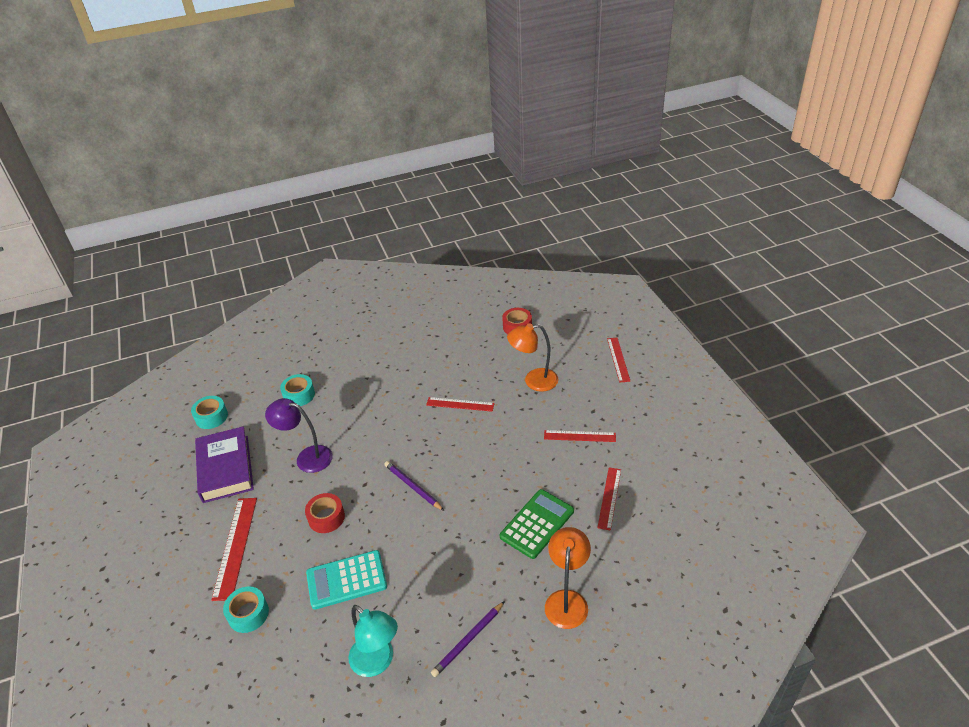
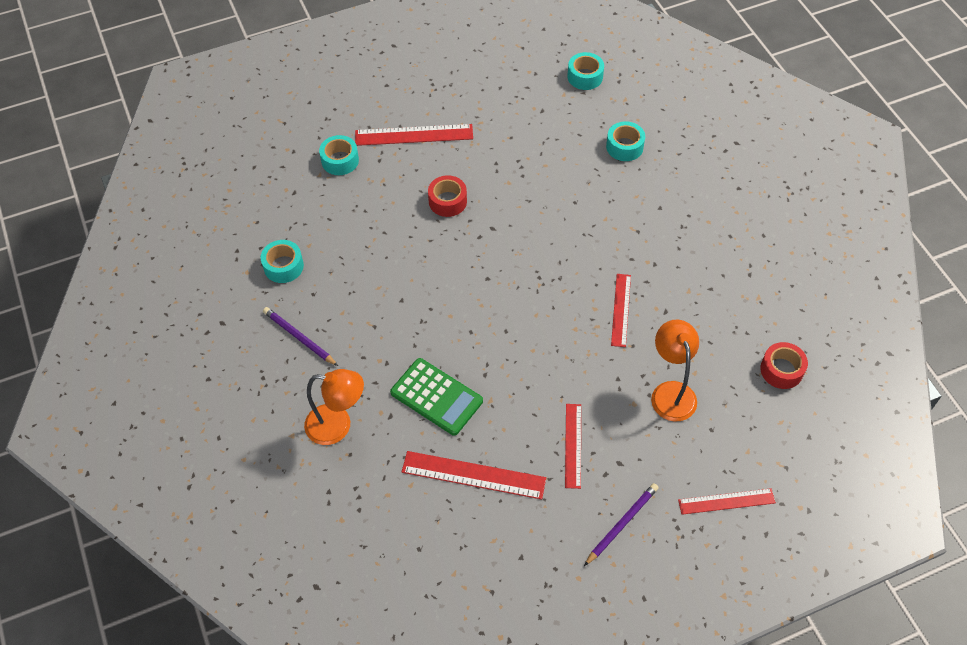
camera: 85 degrees right, 15 degrees up
(225, 468) = (512, 105): purple book -> none
(307, 457) = (529, 171): purple lamp -> none
(346, 580) = (372, 230): turquoise calculator -> none
(378, 662) = (283, 266): turquoise lamp -> turquoise tape
(413, 487) = (489, 273): purple pencil -> purple pencil (622, 524)
(609, 498) = (473, 475): red ruler -> red ruler, size x1.52

